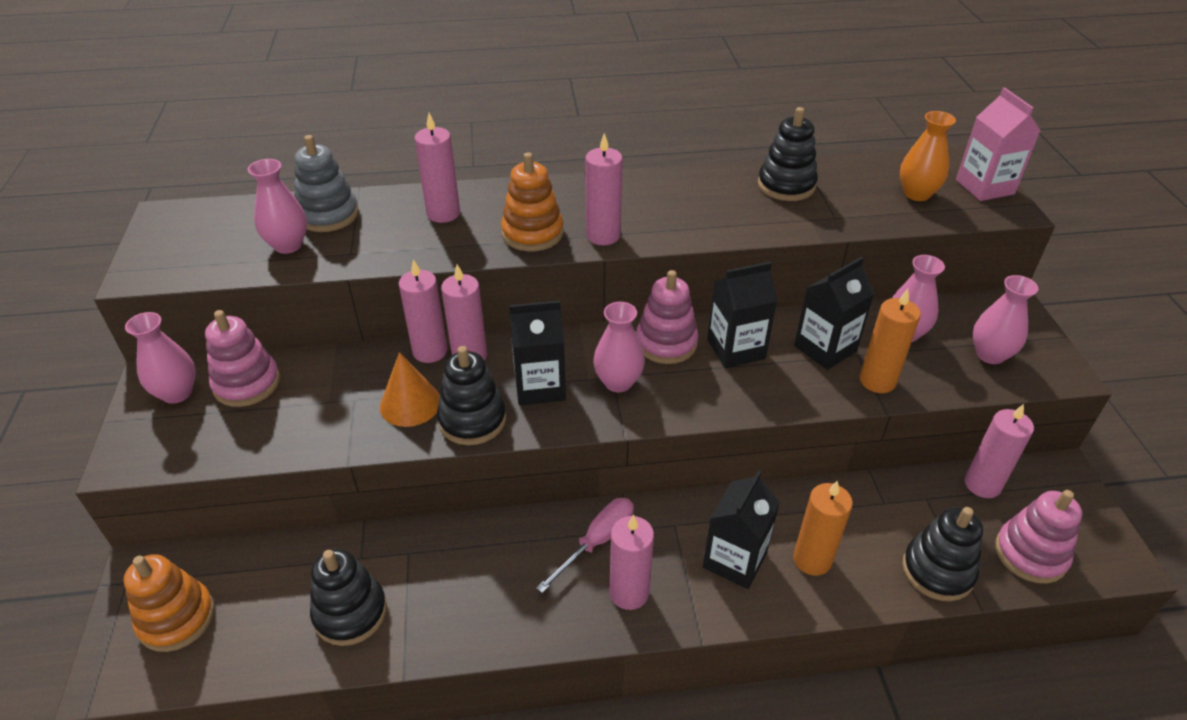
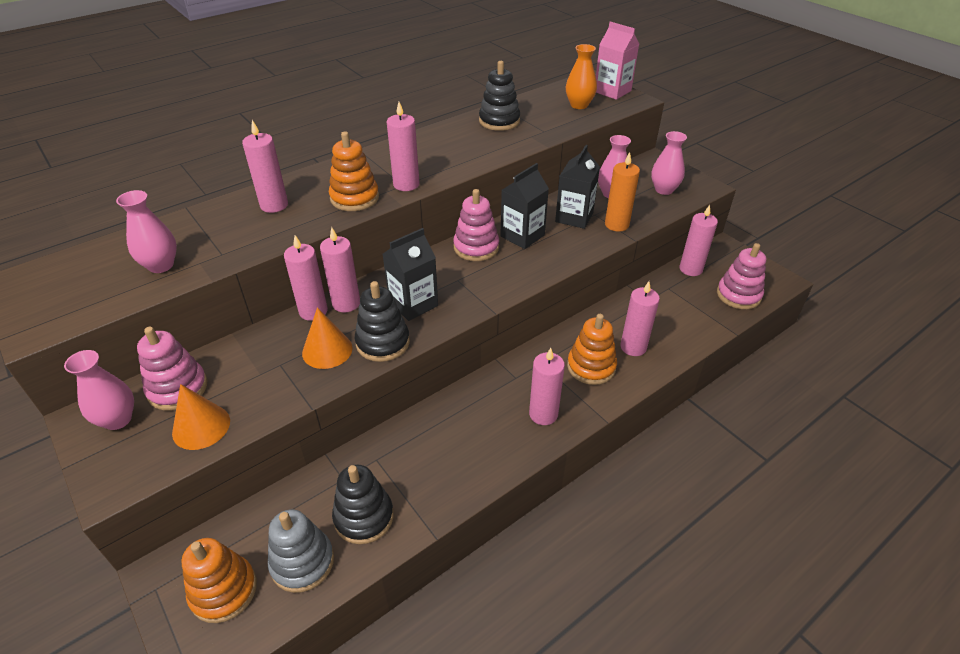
camera: 30 degrees left, 0 degrees up
(237, 435) = (201, 426): none -> orange cone
(328, 215) = (177, 234): grey stacking toy -> grey stacking toy (302, 562)
(597, 541) = (500, 393): pink screwdriver -> none
(618, 382) = (464, 282): pink vase -> none
(735, 560) = (591, 367): black carton -> orange stacking toy
(812, 559) = (633, 347): orange candle -> pink candle
(937, 571) = (701, 324): black stacking toy -> none

